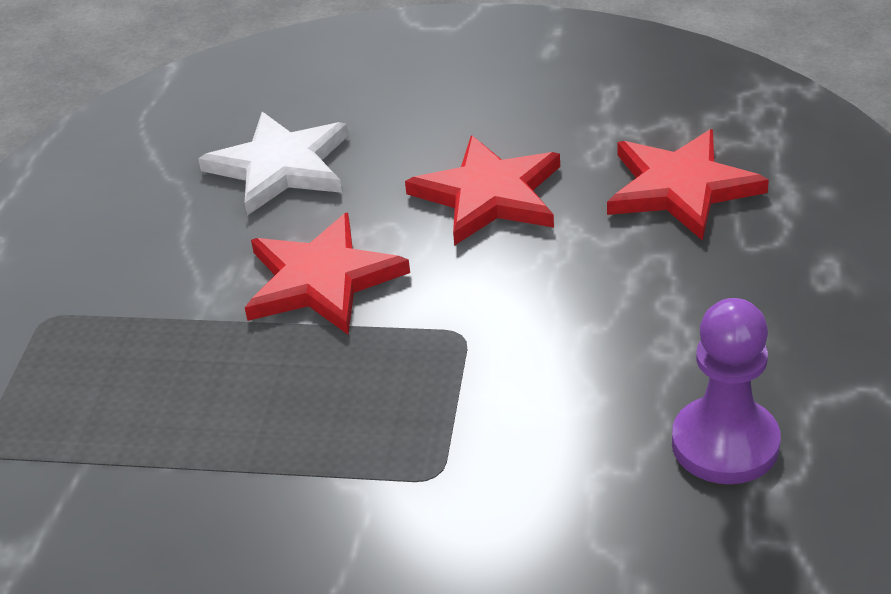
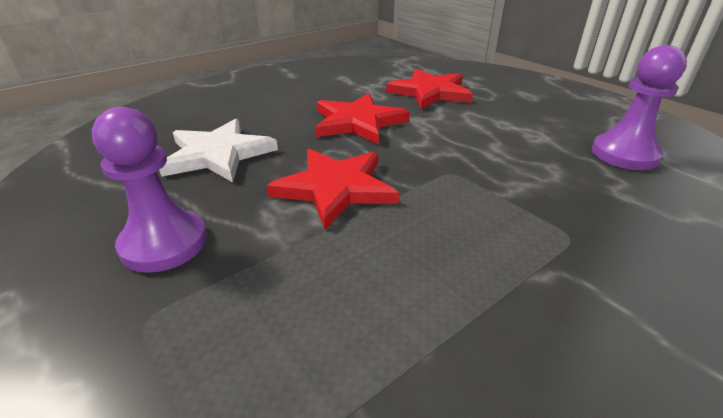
camera: 50 degrees left, 5 degrees down
(124, 255) = (164, 243): none -> purple pawn

